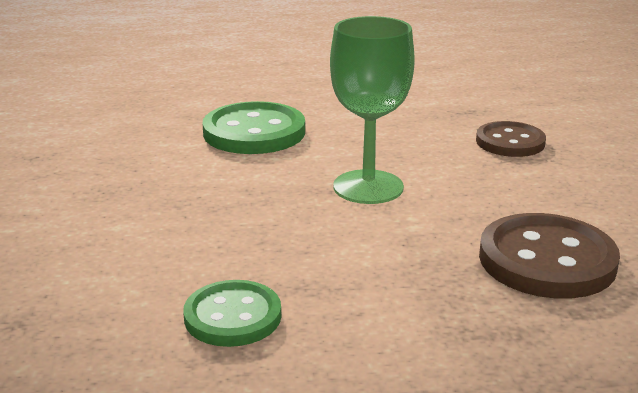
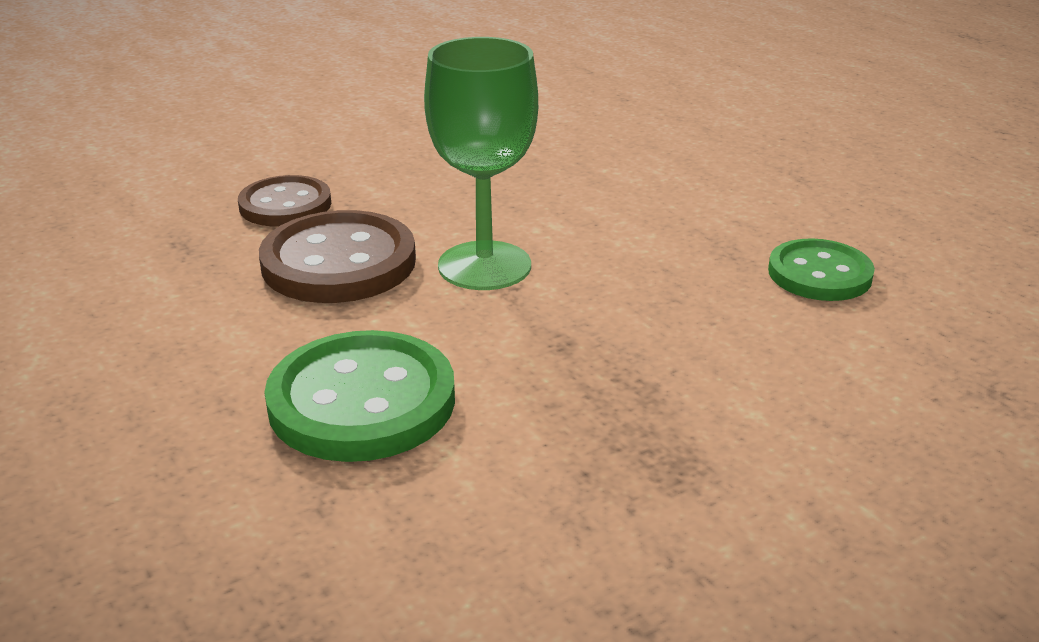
camera: 115 degrees left, 5 degrees up
(547, 260) = (560, 159): brown button -> brown button (339, 262)

